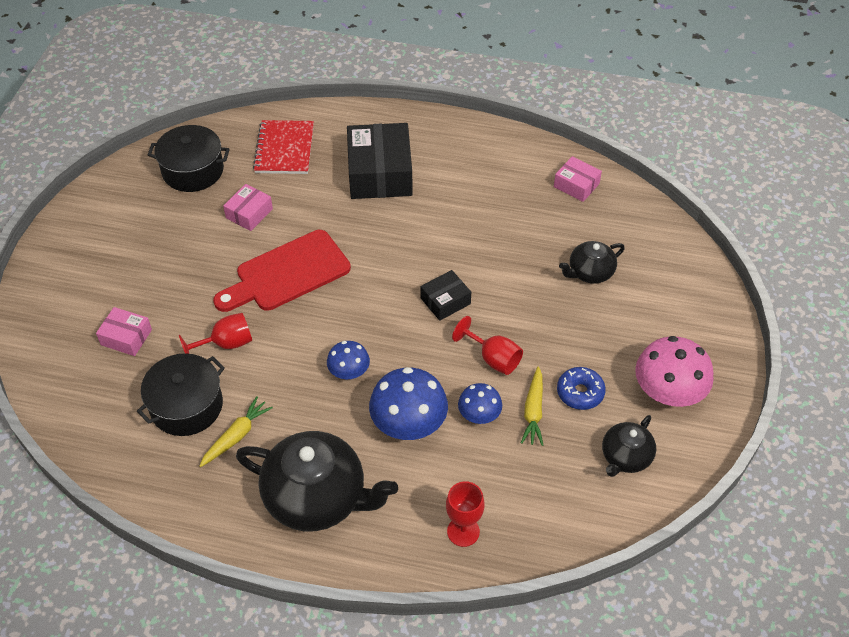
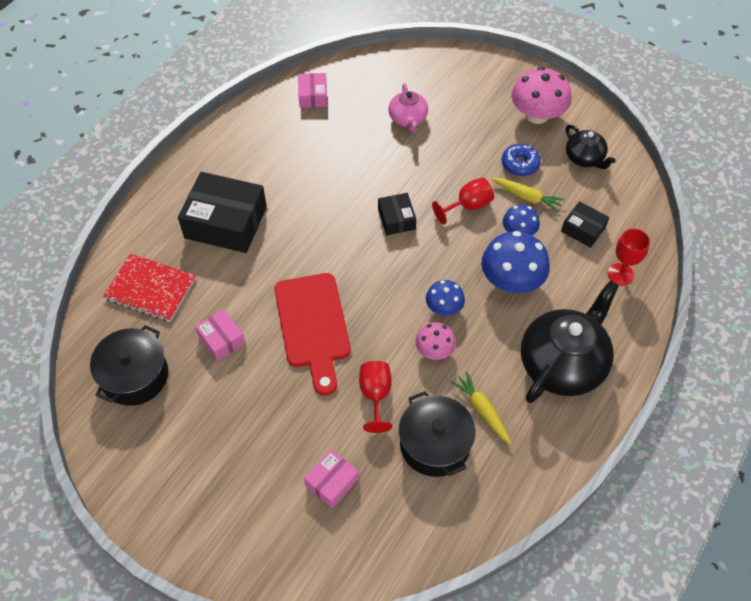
camera: 70 degrees left, 5 degrees up
(294, 377) = (434, 350): none -> pink mushroom
(512, 478) = (583, 229): none -> black box
(576, 185) = (313, 96): pink box -> pink box turned 60 degrees counterclockwise
(590, 272) = (408, 119): black teapot -> pink teapot

